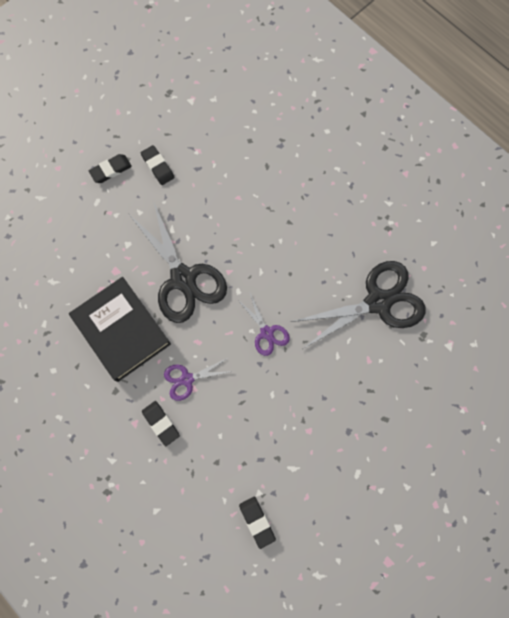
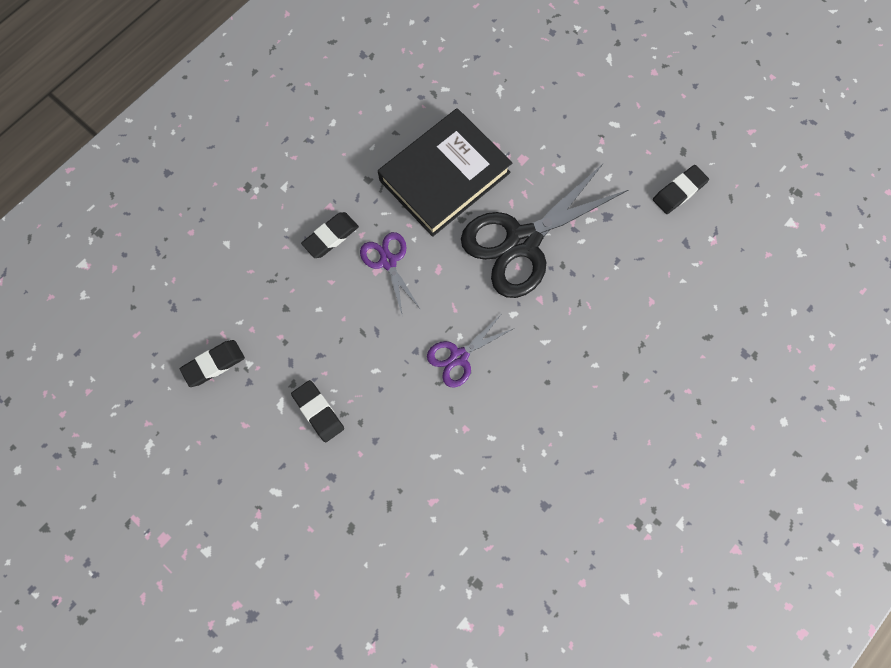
camera: 85 degrees right, 0 degrees up
(111, 170) = (663, 134): black eraser -> black eraser (318, 411)
(378, 302) = (520, 512): black scissors -> none

